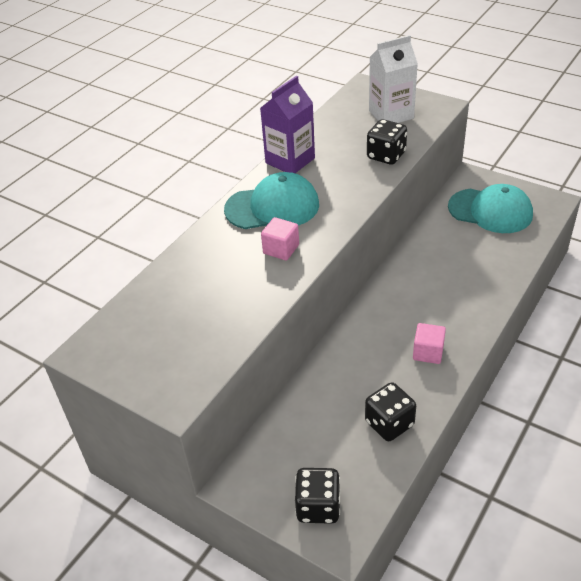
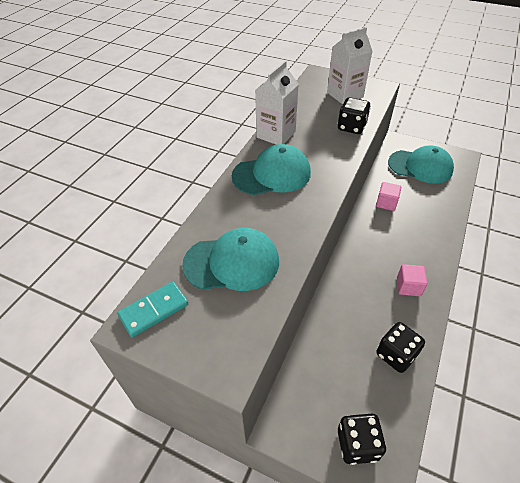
camera: 10 degrees left, 5 degrees up
(111, 339) = (154, 310): none -> turquoise domino
(203, 299) = (232, 263): none -> turquoise cap
(281, 249) = (289, 211): pink cube -> pink cube (386, 203)
(290, 160) = (276, 134): purple carton -> white carton

